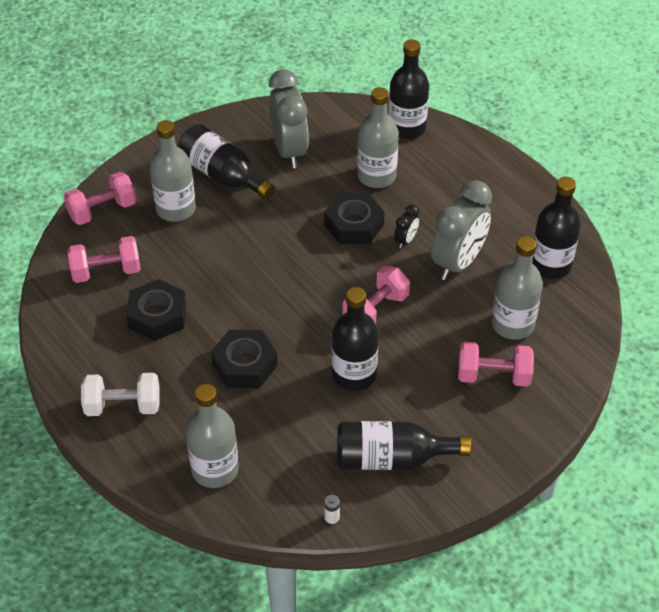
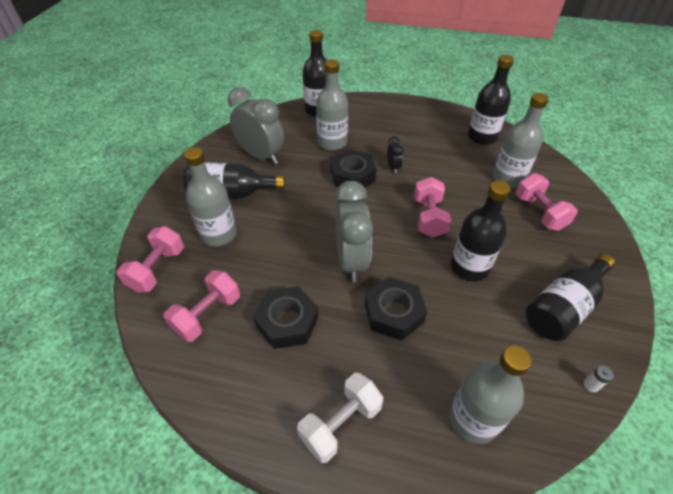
camera: 40 degrees left, 0 degrees up
(458, 263) = (436, 163): grey clock -> grey clock (351, 261)
(493, 376) = (539, 212): pink dumbbell -> pink dumbbell turned 75 degrees counterclockwise

